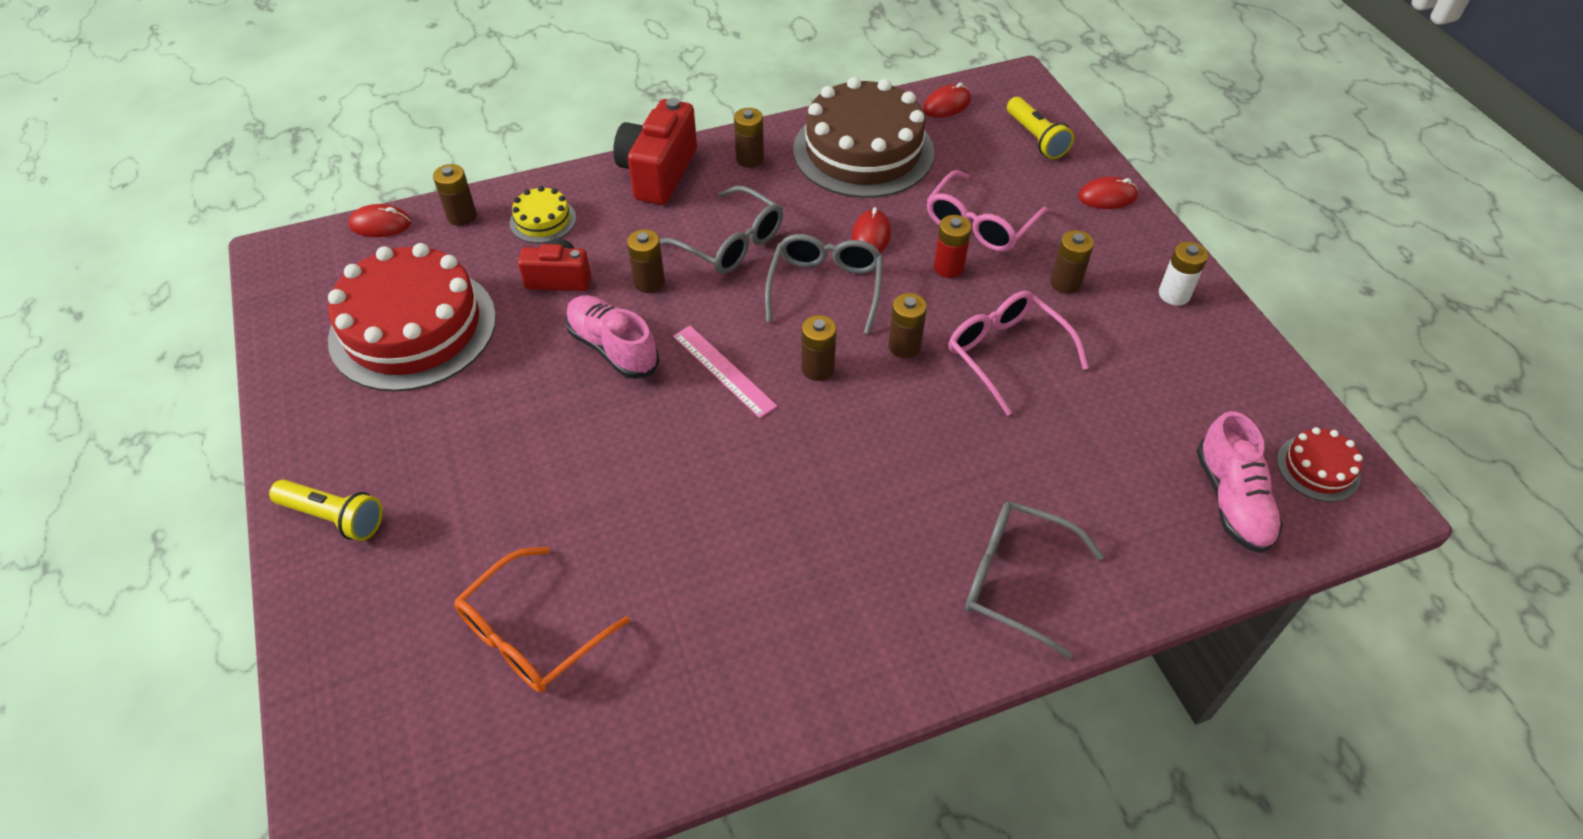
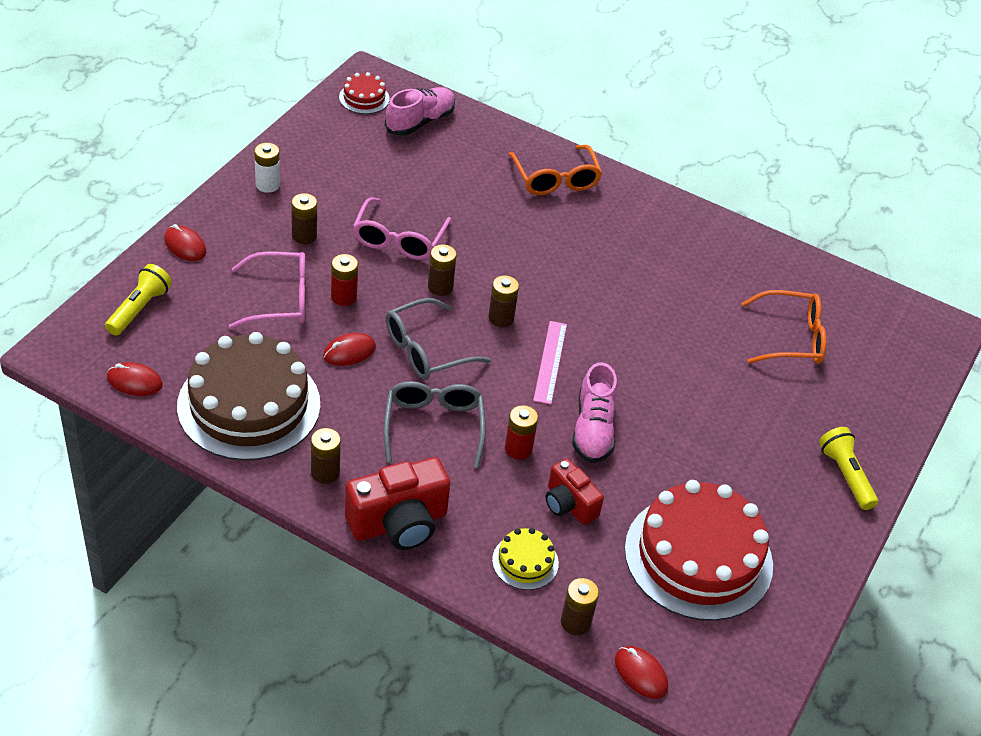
camera: 135 degrees left, 5 degrees down
(649, 282) = (518, 449): brown battery -> red battery
(1016, 580) = (555, 179): grey glasses -> orange glasses

